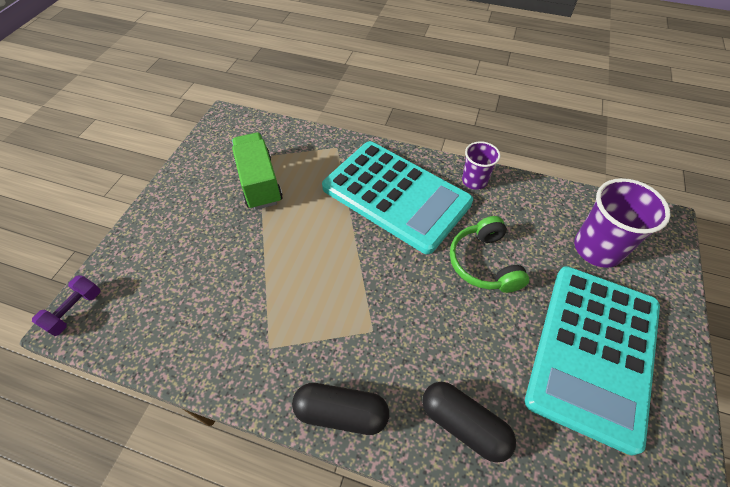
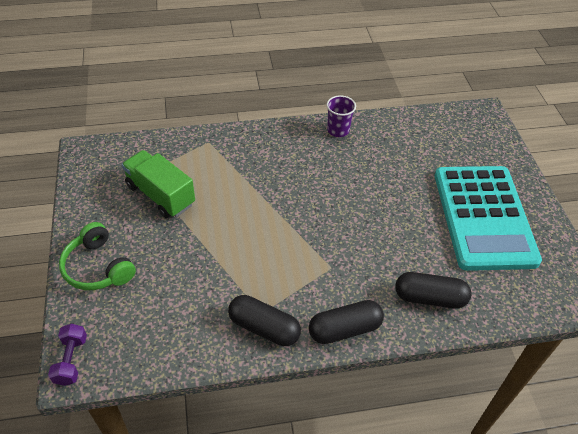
camera: 30 degrees left, 5 degrees down
(260, 366) = (264, 328): none -> black capsule
(396, 195) = (284, 163): turquoise calculator -> none
(484, 263) = (381, 188): green headphones -> green headphones (98, 267)
(597, 248) = (451, 148): purple cup -> none

